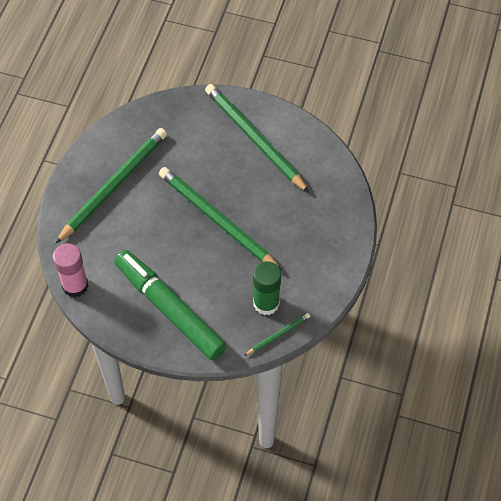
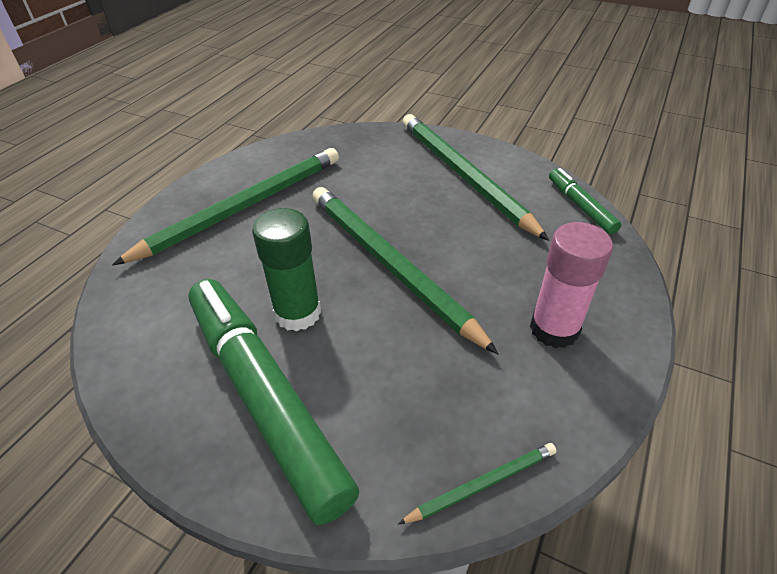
camera: 10 degrees right, 15 degrees down
(75, 286) = (112, 333): pink glue stick -> pink glue stick (554, 329)
(266, 303) = (460, 411): green glue stick -> green glue stick (297, 313)
(331, 159) = (580, 206): none -> green marker

